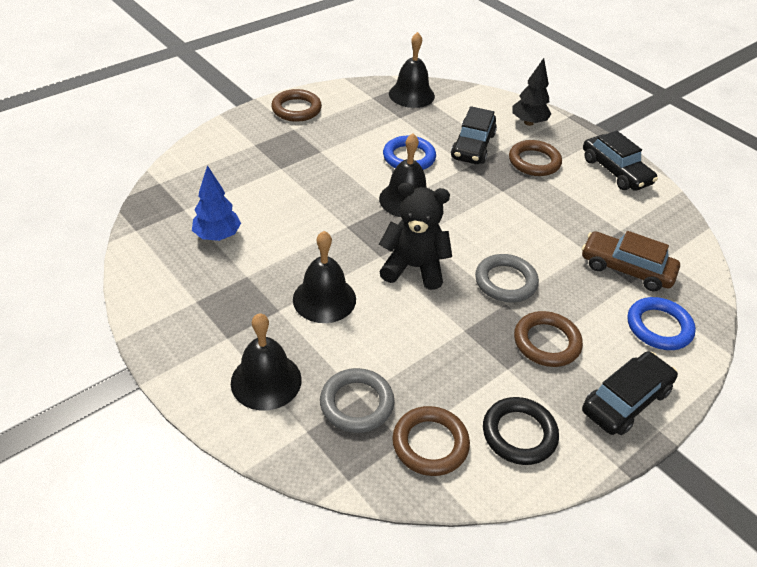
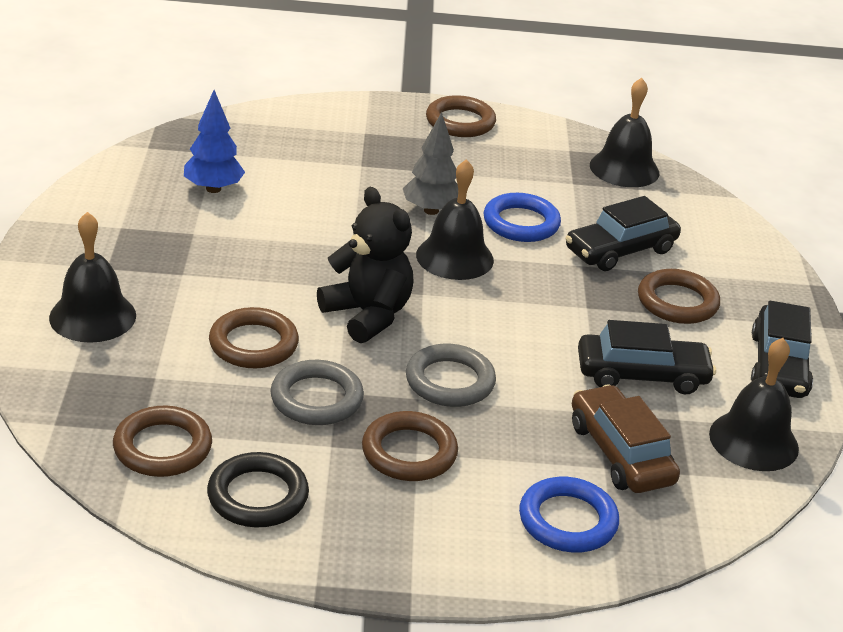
camera: 40 degrees right, 10 degrees down
(324, 299) = (237, 289): black bell -> black bell (753, 441)
(356, 176) = (431, 210): none -> grey tree
(356, 403) = (144, 379): grey ring -> grey ring (316, 399)
(382, 331) = (253, 344): none -> brown ring
(528, 122) = (738, 264): black tree -> none
(625, 400) = (415, 547): black car -> black car (642, 375)

